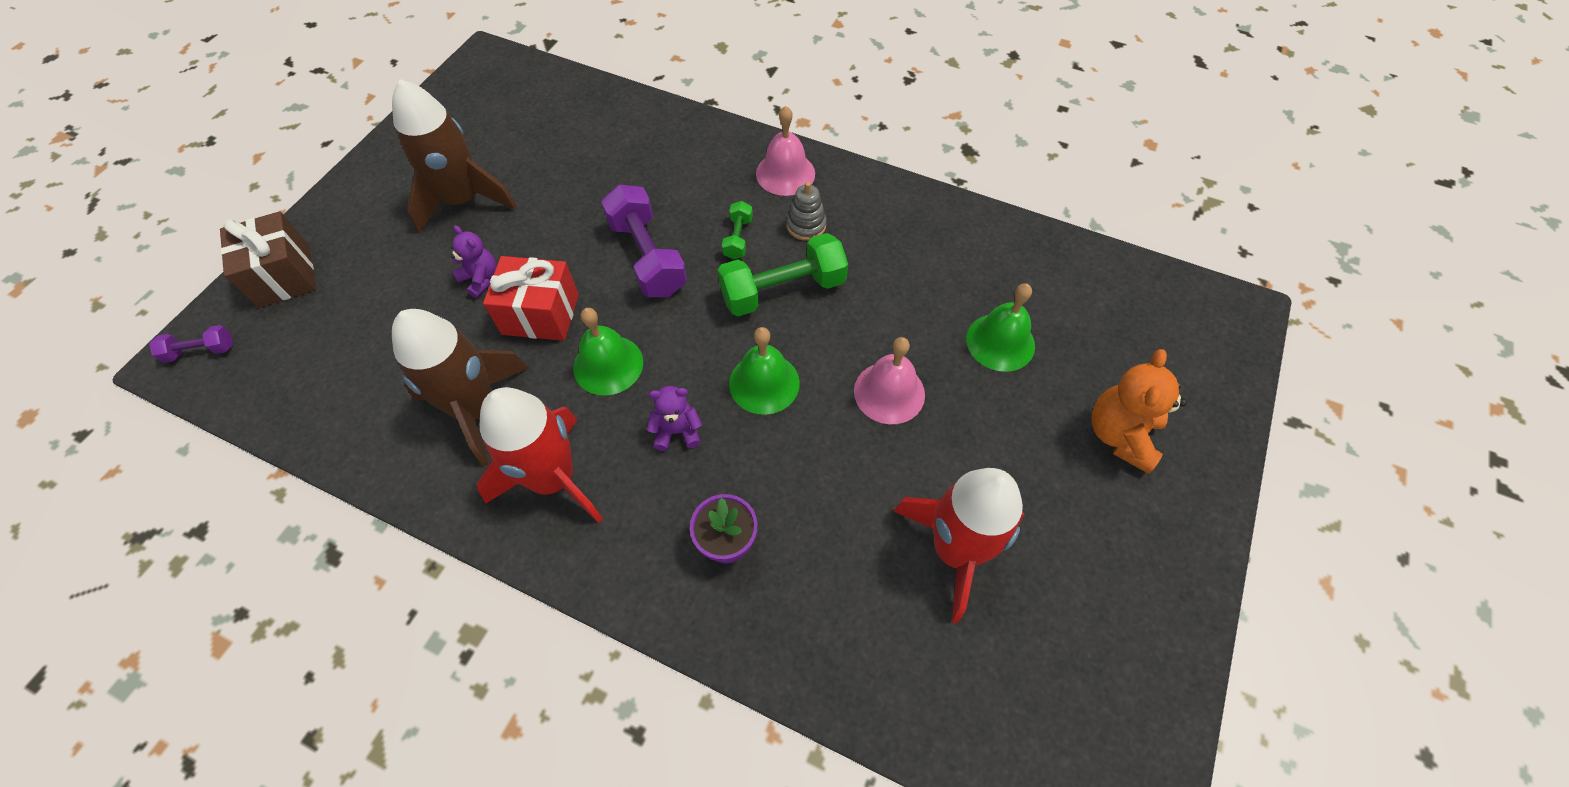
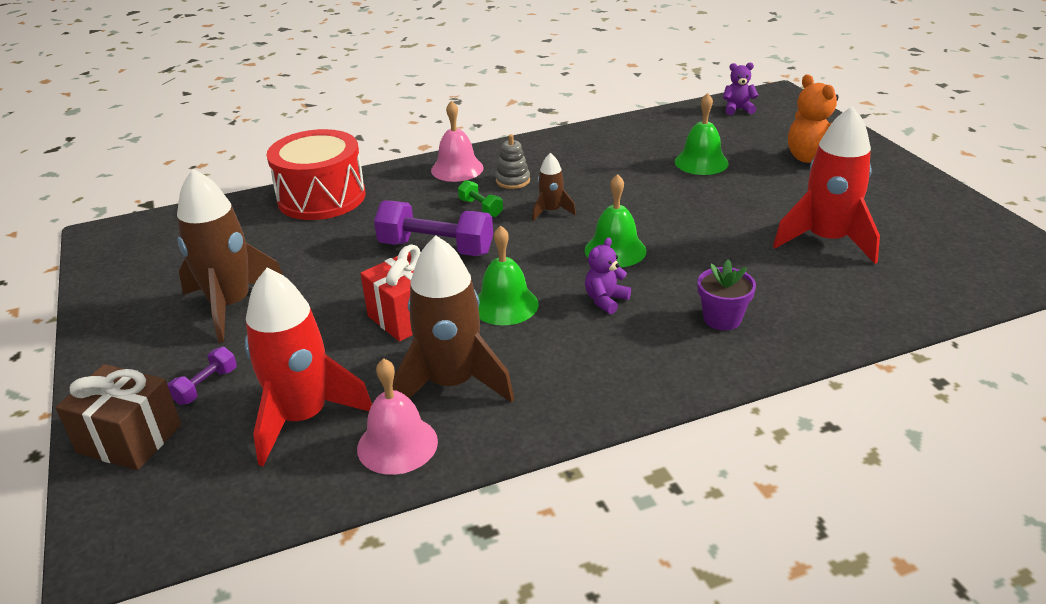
camera: 45 degrees left, 25 degrees down
(201, 351) = (124, 531): purple dumbbell -> purple dumbbell (206, 386)
(481, 279) = (327, 329): purple teddy bear -> purple teddy bear (738, 109)
(553, 479) = (571, 372): red rocket -> red rocket (303, 417)
(651, 128) = (321, 197): none -> red drum
(783, 290) = (551, 211): green dumbbell -> brown rocket
(889, 392) = (686, 211): pink bell -> pink bell (397, 444)

